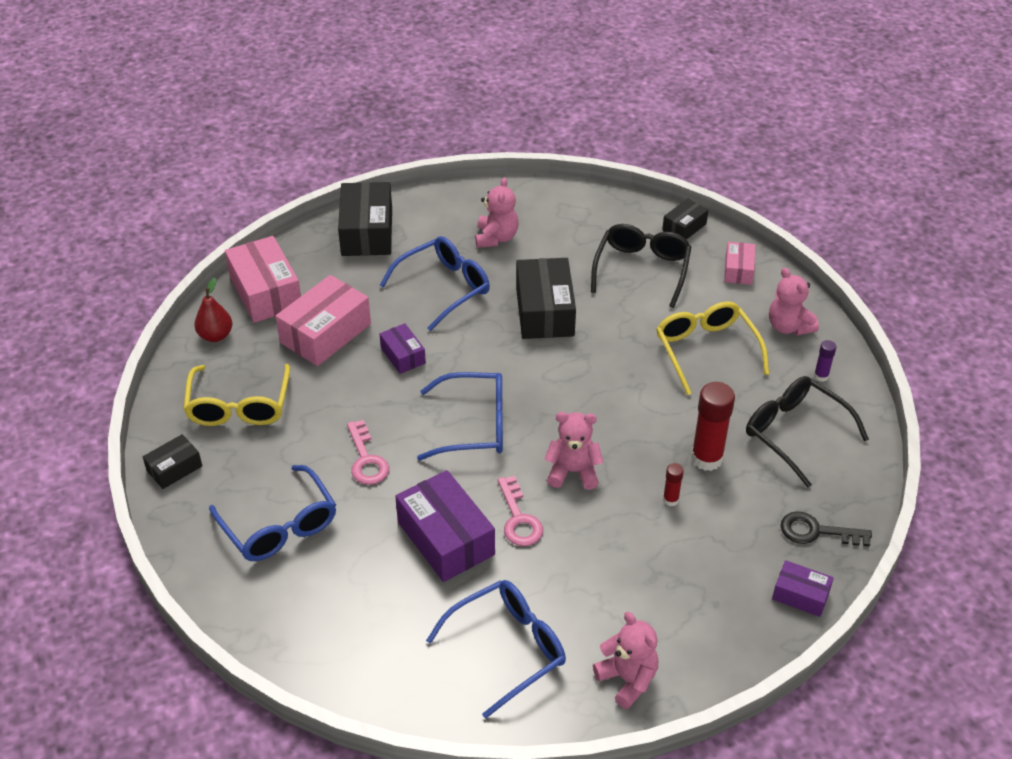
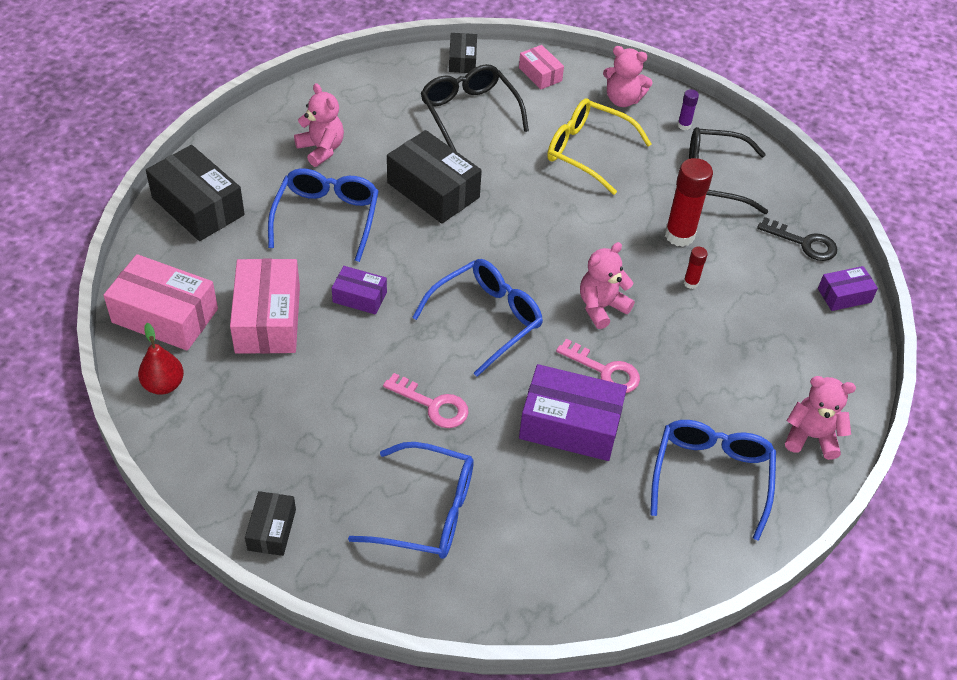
camera: 45 degrees left, 5 degrees up
(239, 406) = (265, 434): yellow glasses -> none
(816, 531) = (804, 243): black key -> black key turned 120 degrees counterclockwise

